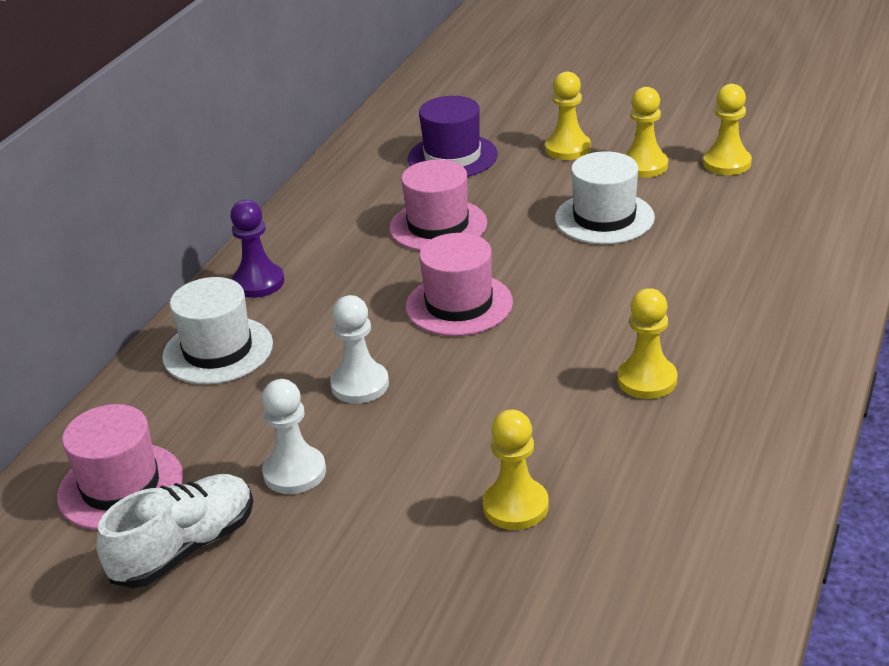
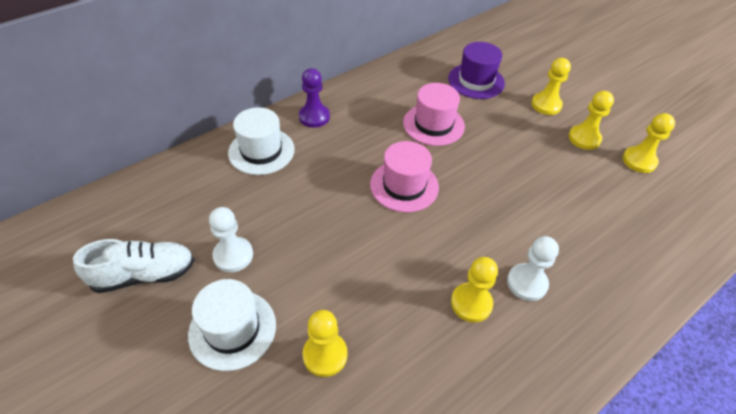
camera: 25 degrees right, 15 degrees up
(120, 486) = (150, 214): pink hat -> none
(360, 385) = (311, 213): white pawn -> white pawn (527, 283)
(604, 218) = (532, 165): white hat -> white hat (232, 329)

